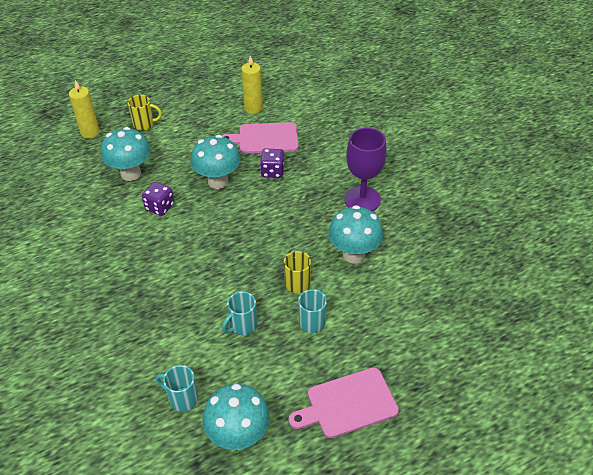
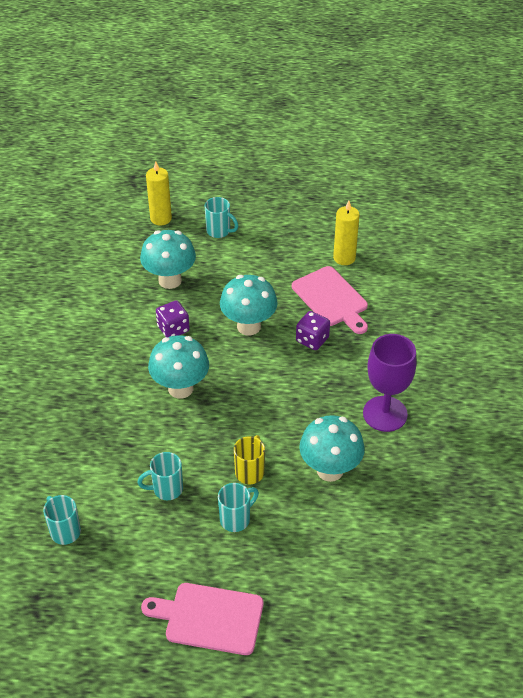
camera: 30 degrees right, 0 degrees up
(144, 124) = (219, 231): yellow mug -> turquoise mug
(239, 436) = (89, 593): turquoise mushroom -> turquoise mushroom (180, 388)
(265, 138) = (331, 299): pink cutting board -> pink cutting board turned 150 degrees counterclockwise

